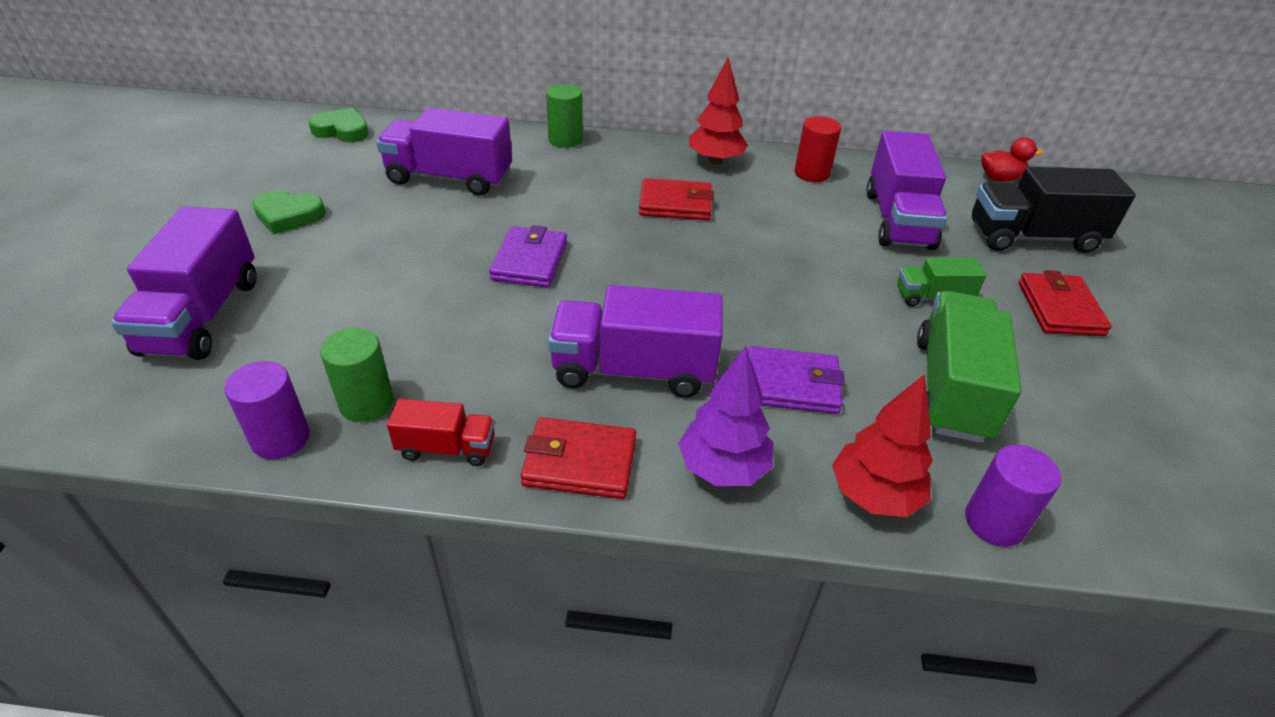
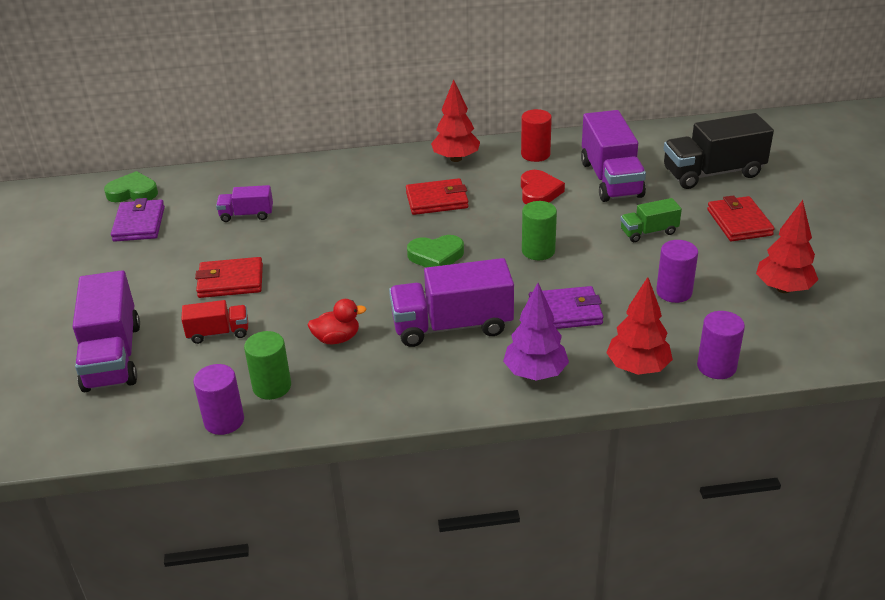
camera: 10 degrees left, 5 degrees down
(288, 215) = (132, 270): green heart -> green heart (436, 256)
(447, 448) = (343, 401): red truck -> red truck (218, 333)
(449, 178) = (246, 215): purple truck -> purple truck, size x0.53
(529, 261) = (342, 266): purple wallet -> purple wallet (139, 224)
(565, 140) = (326, 164): green cylinder -> green cylinder (538, 251)
(580, 462) = (438, 390): red wallet -> red wallet (230, 281)
(803, 218) = (539, 192): none -> red heart
(951, 388) = (674, 292): green truck -> purple cylinder
(1000, 178) = (681, 130): red duck -> red duck (337, 338)
(1113, 418) = (783, 288): none -> red tree

